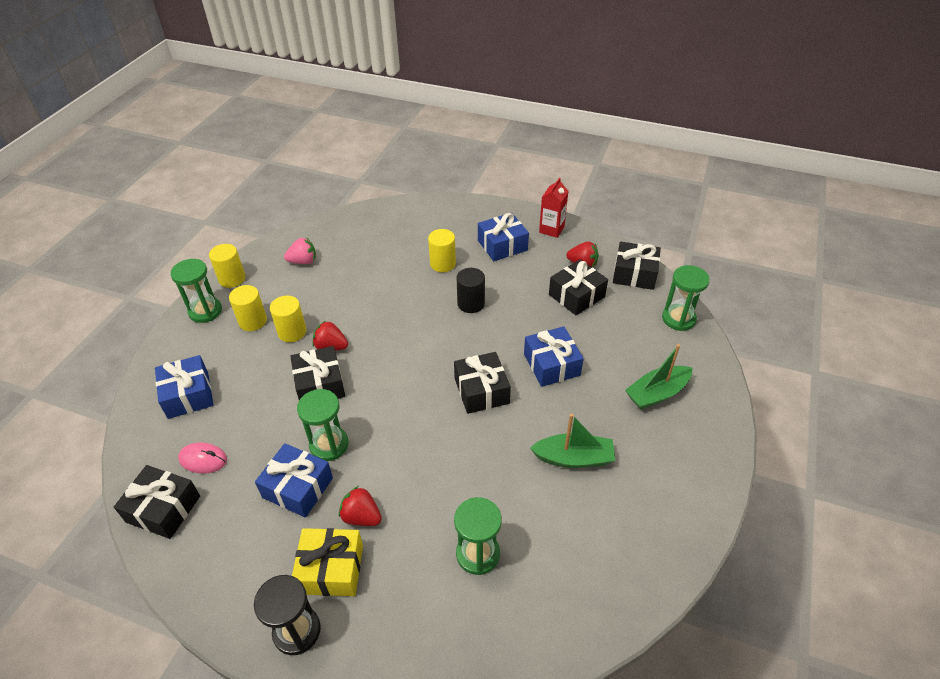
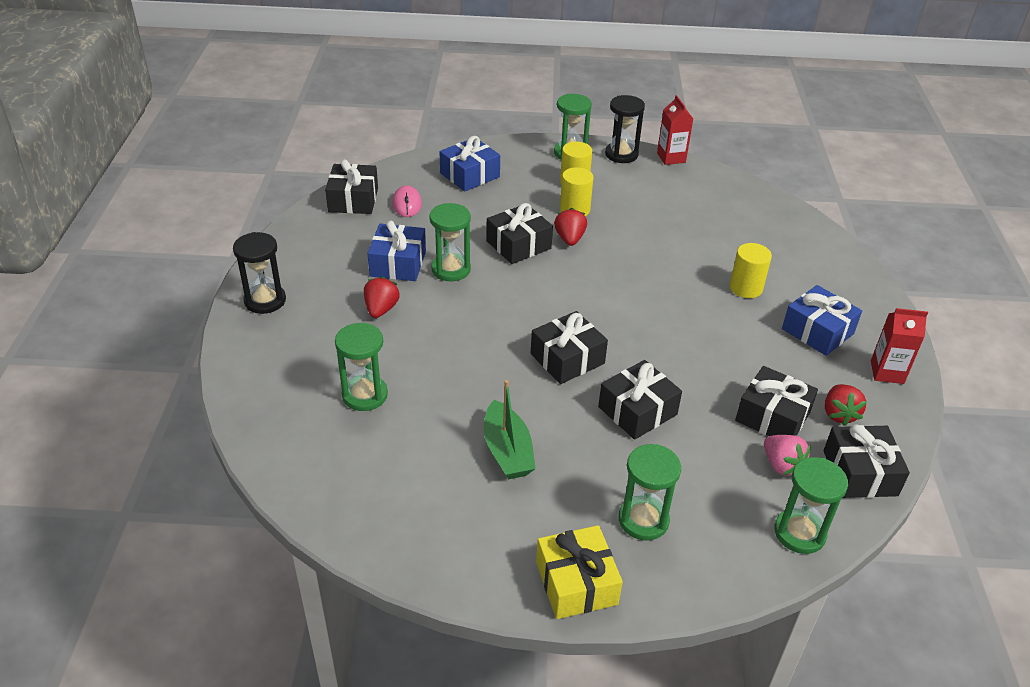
camera: 70 degrees right, 5 degrees down
(232, 279) = (621, 154): yellow cylinder -> black hourglass
(258, 250) = (671, 158): none -> red carton
(303, 261) = (676, 189): pink strawberry -> pink strawberry (781, 465)
(331, 569) = (324, 304): yellow gift -> yellow gift (576, 583)
(471, 303) = (695, 324): black cylinder -> none
(551, 365) = (637, 411): blue gift -> black gift
(657, 393) = (643, 520): green boat -> green hourglass

